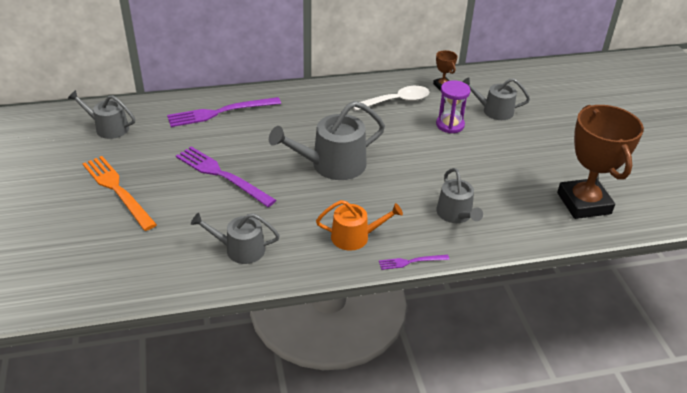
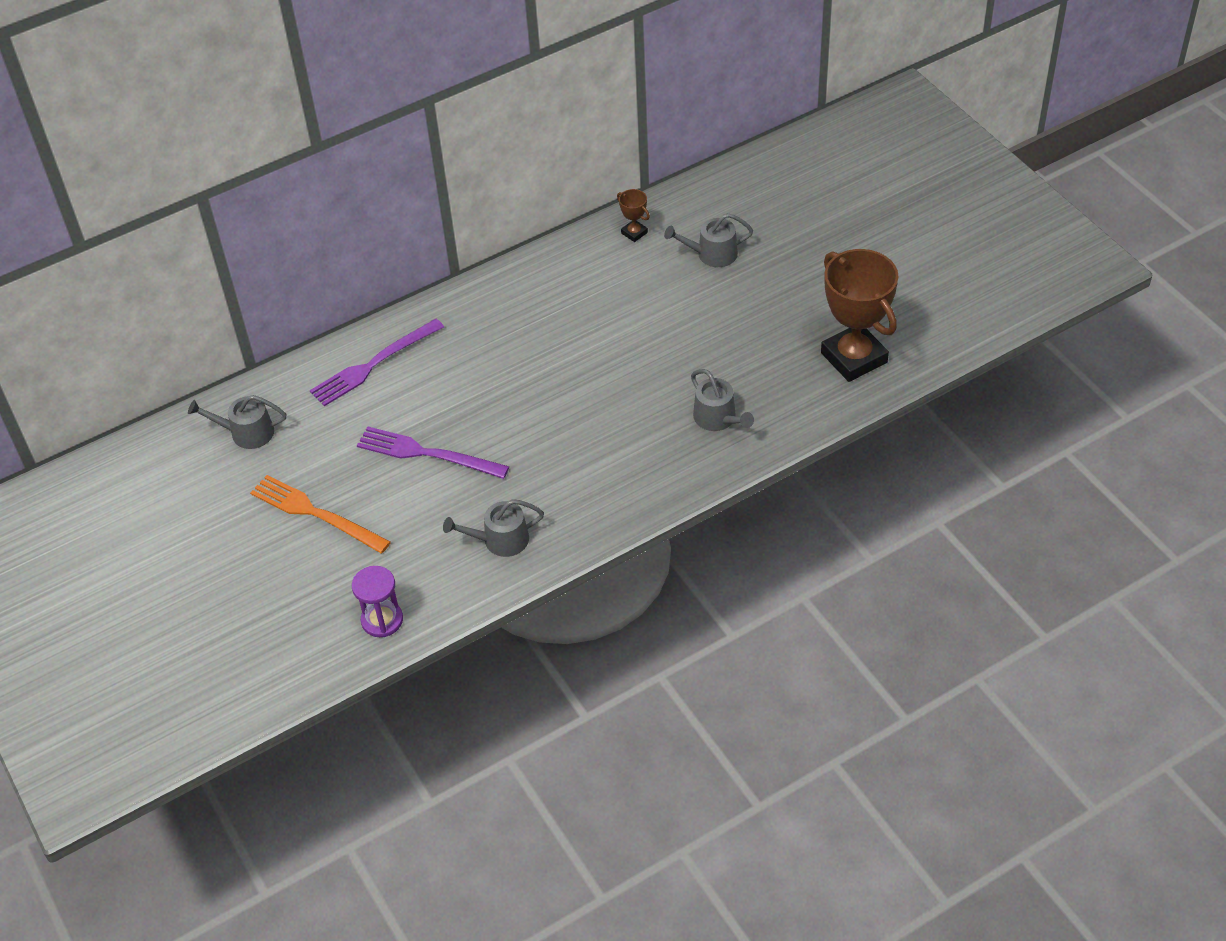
camera: 15 degrees left, 10 degrees up
(332, 165) = (550, 397): grey watering can -> none
(355, 237) = (618, 483): orange watering can -> none
(396, 101) = (586, 276): white spoon -> none
(411, 262) = (691, 493): purple fork -> none
(450, 125) = (666, 293): purple hourglass -> purple hourglass (382, 620)

